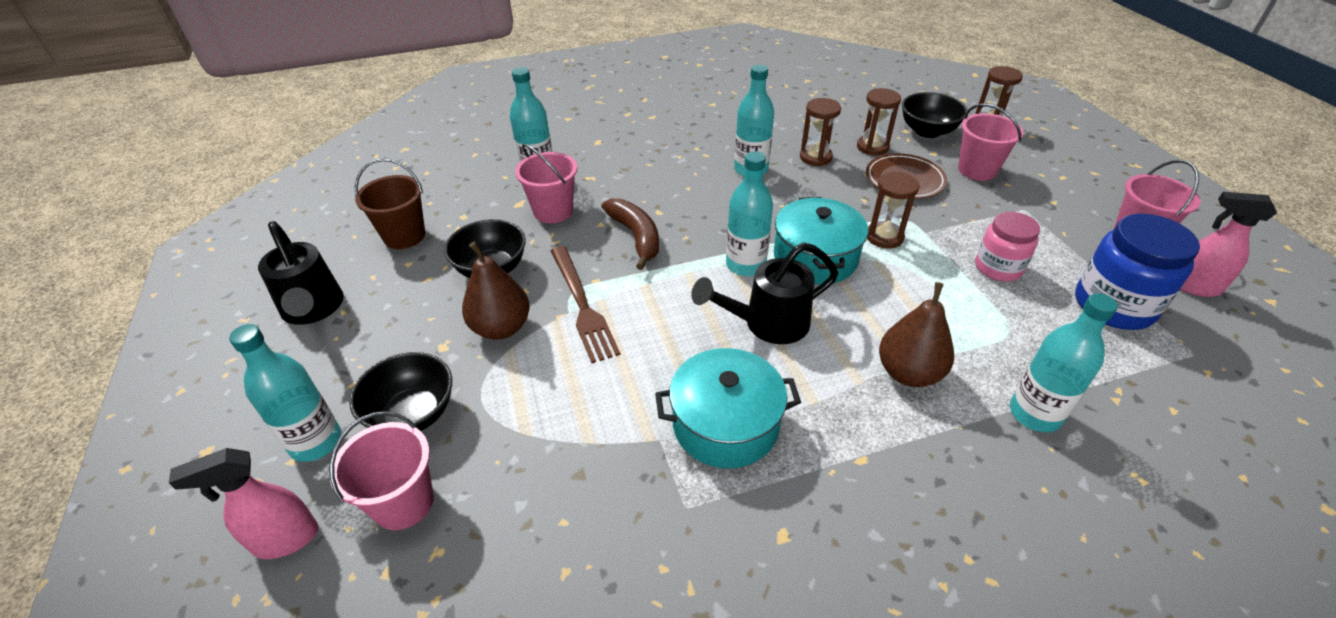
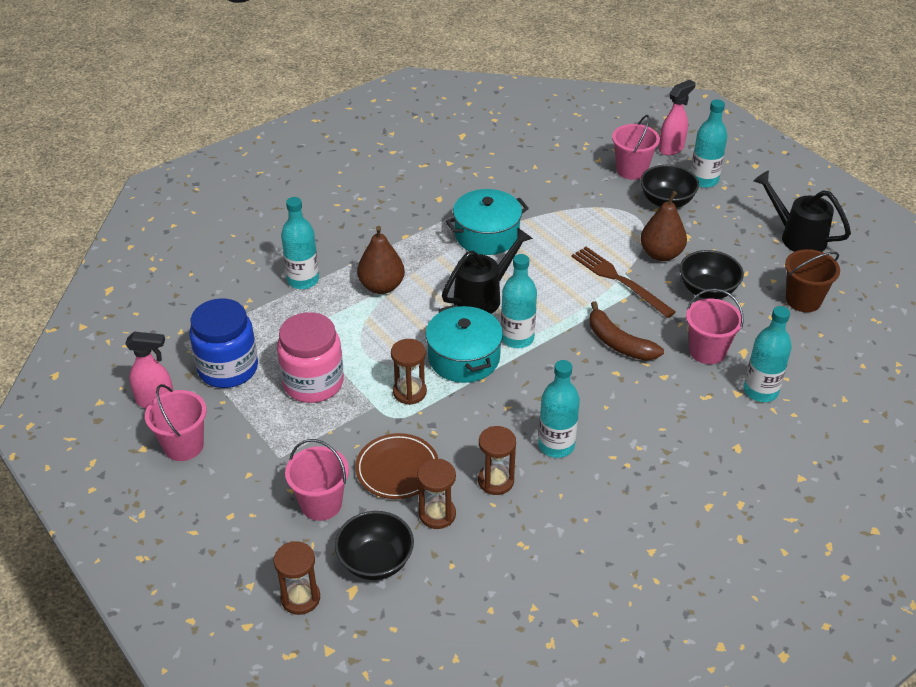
camera: 160 degrees right, 0 degrees up
(998, 268) = (313, 383): pink jar -> pink jar, size x1.54

